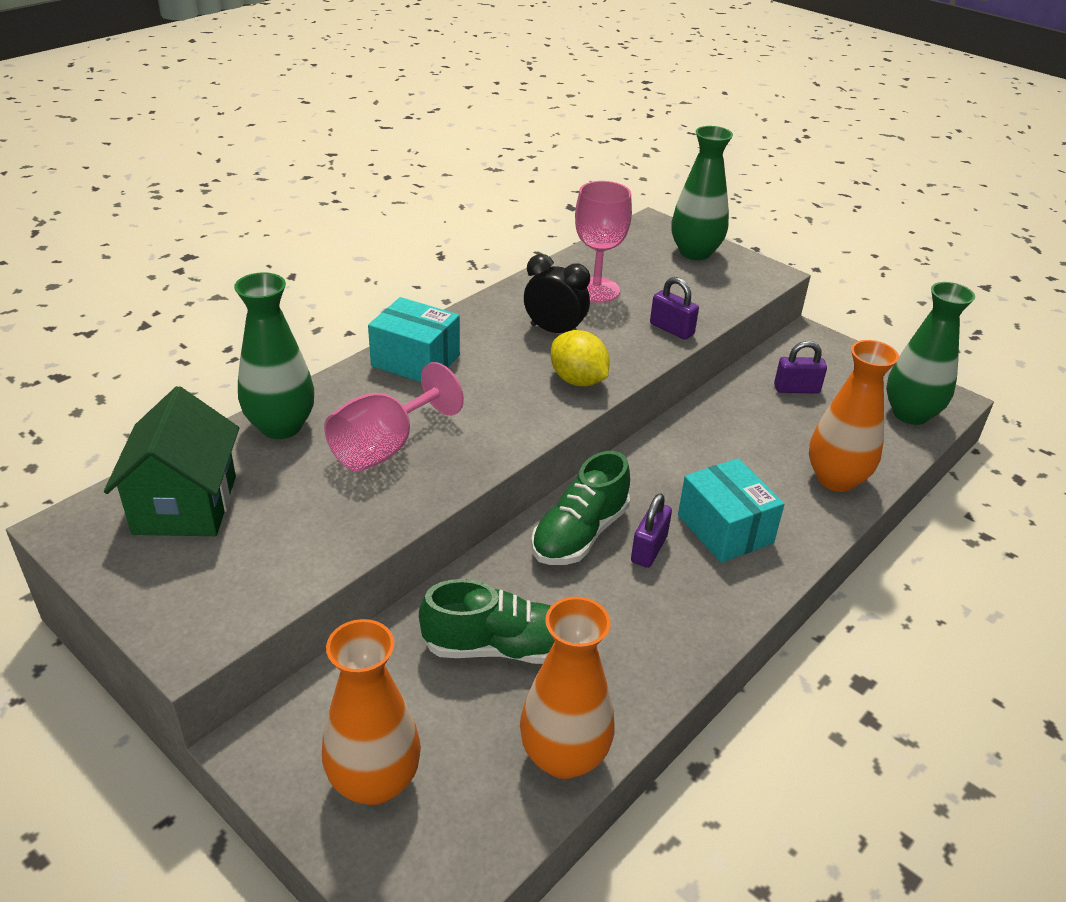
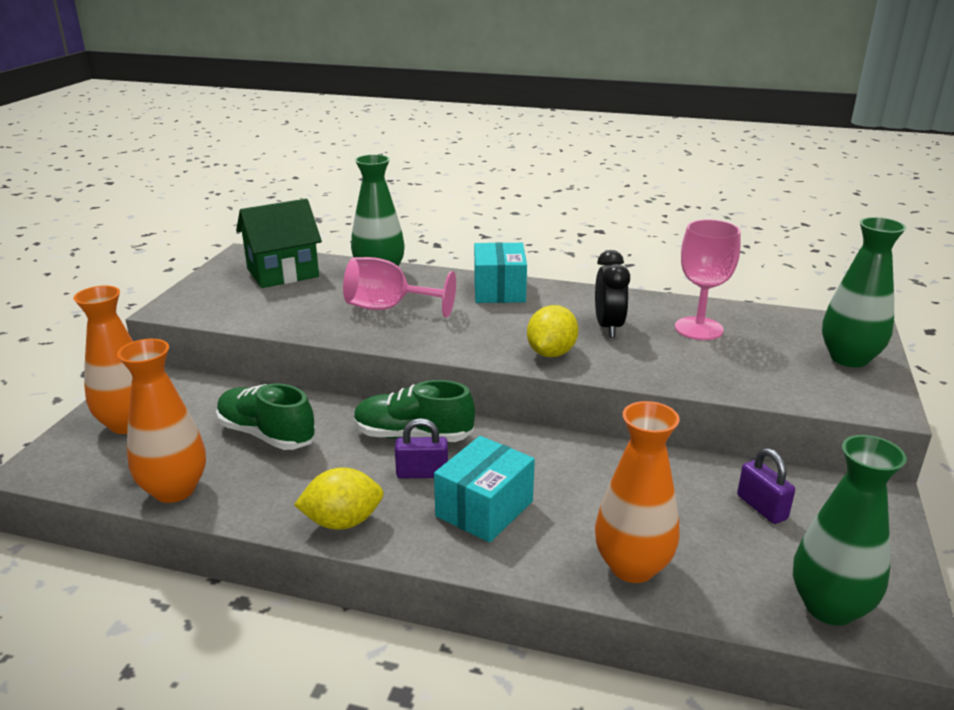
camera: 65 degrees right, 10 degrees down
(499, 647) = (266, 434): green shoe -> green shoe turned 150 degrees clockwise
(671, 329) = (689, 376): purple padlock -> none
(697, 628) = (342, 522): none -> yellow lemon

